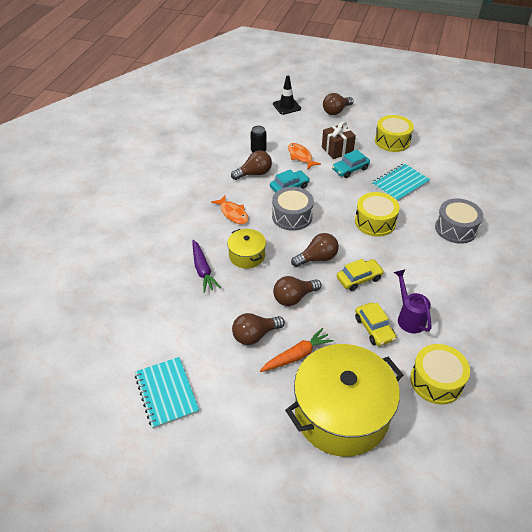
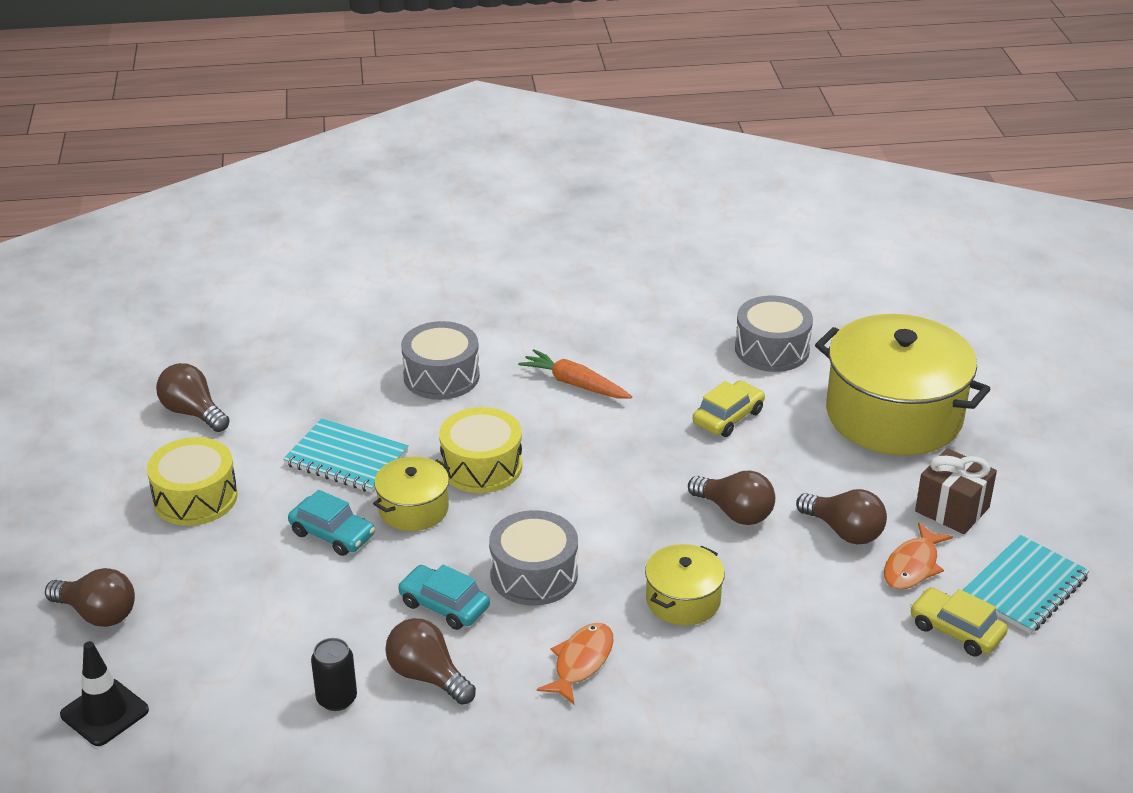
camera: 115 degrees left, 10 degrees down
(203, 270) = (762, 646): purple carrot -> none
(297, 355) = (841, 478): orange carrot -> orange carrot (575, 384)
(300, 156) = (323, 620): orange fish -> orange fish (912, 566)
(317, 258) = (625, 511): brown light bulb -> brown light bulb (193, 413)
(337, 150) = (268, 570): brown gift -> brown gift (952, 509)
(355, 194) = (413, 509): none -> yellow pot
(359, 278) = (637, 454): yellow car -> yellow car (956, 630)
(409, 317) = (679, 390): purple watering can -> none
(436, 381) = (772, 349): yellow drum -> grey drum

